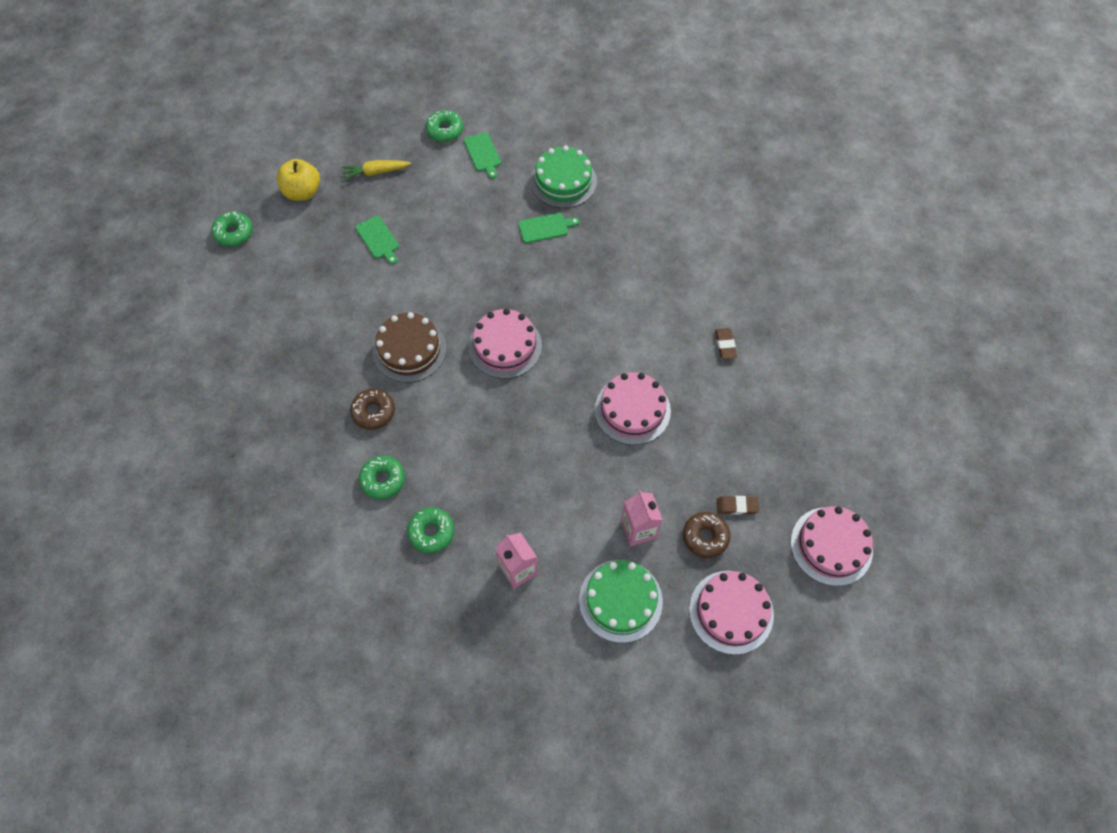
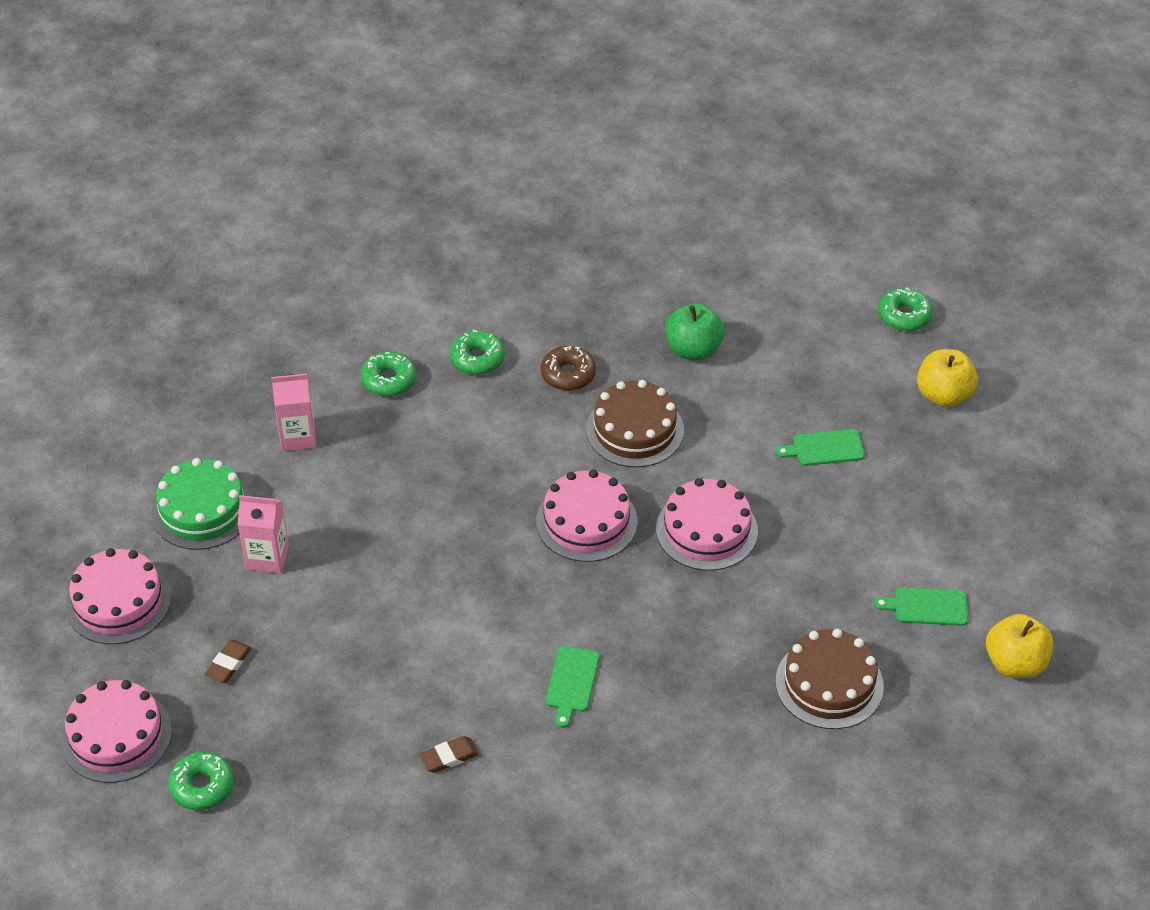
camera: 115 degrees right, 15 degrees down
(316, 343) = (693, 350): none -> green apple
(376, 172) = (945, 478): yellow carrot -> none
(445, 130) = (993, 577): green donut -> green donut (202, 786)
(503, 106) = (1015, 663): none -> yellow apple
(545, 227) = (753, 631): green cutting board -> green cutting board (571, 683)
(563, 181) = (829, 684): green cake -> brown cake
(632, 410) = (419, 614): pink cake -> pink cake (706, 530)
(705, 537) = (215, 616): brown donut -> none
(725, 345) = (449, 757): brown eraser -> brown eraser turned 45 degrees counterclockwise

